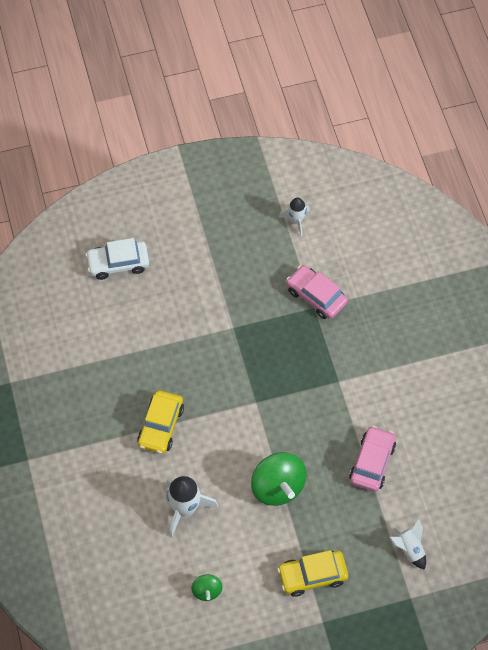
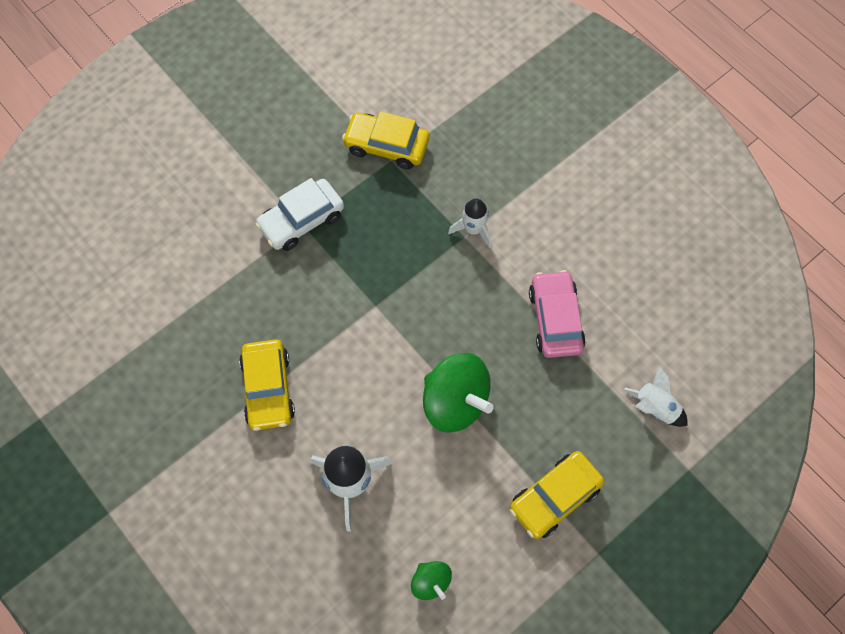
camera: 25 degrees left, 5 degrees up
(118, 263) = (118, 205): white car -> white car (301, 220)
(296, 221) = (319, 66): white rocket -> white rocket (473, 229)
(316, 296) = (386, 146): pink car -> yellow car

